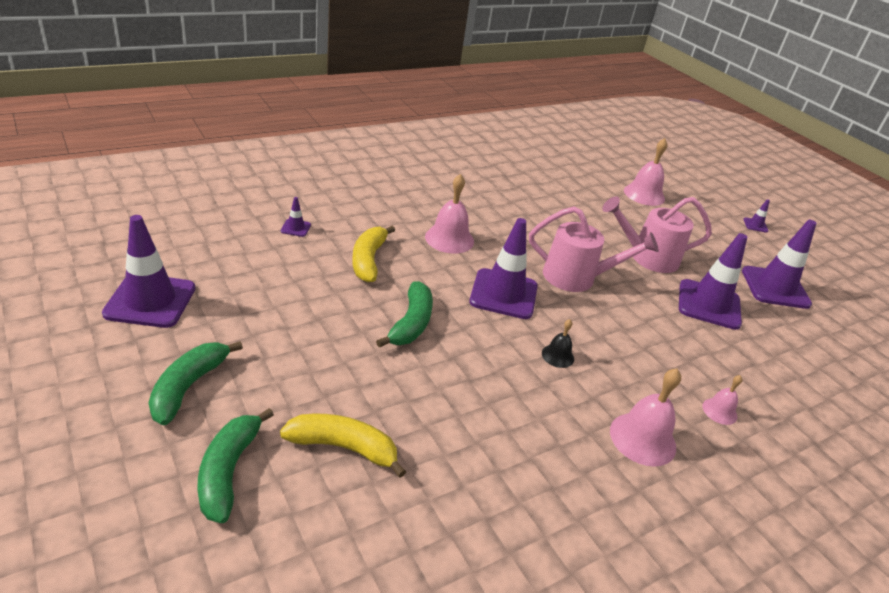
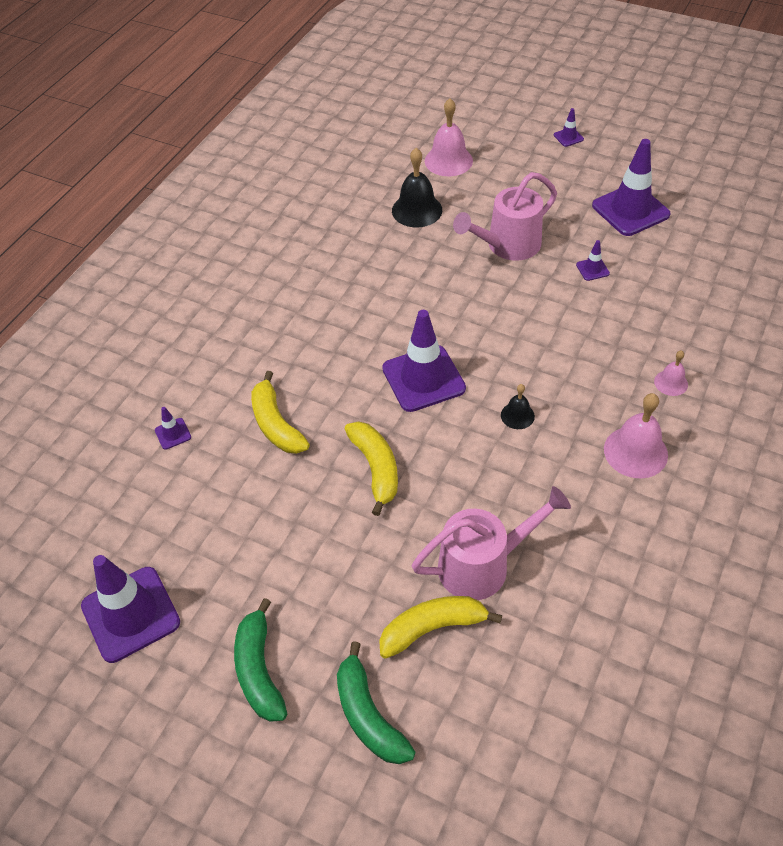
camera: 25 degrees left, 15 degrees up
(411, 323) = (376, 468): green banana -> yellow banana
(449, 239) = (323, 345): pink bell -> none
(577, 278) = (468, 314): pink watering can -> pink watering can (483, 564)
(594, 207) = (417, 210): none -> black bell
(709, 304) = (592, 269): purple traffic cone -> purple traffic cone, size x0.43

